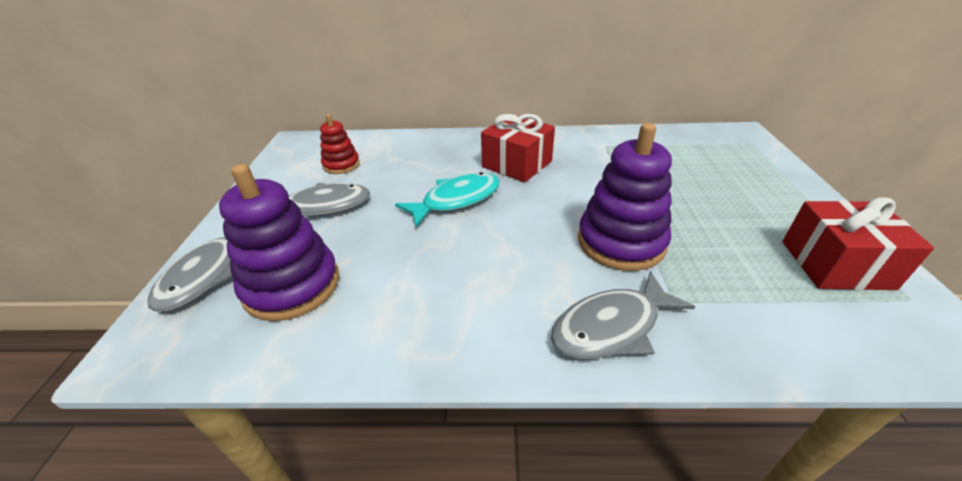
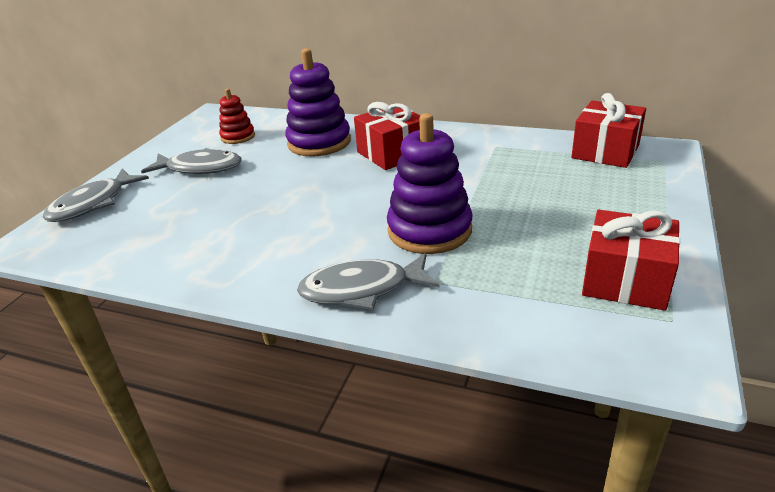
camera: 20 degrees right, 5 degrees down
(292, 285) = (144, 221): purple stacking toy -> purple stacking toy (319, 142)
(456, 200) = (312, 177): turquoise fish -> none
(699, 140) = (605, 151): none -> red gift

